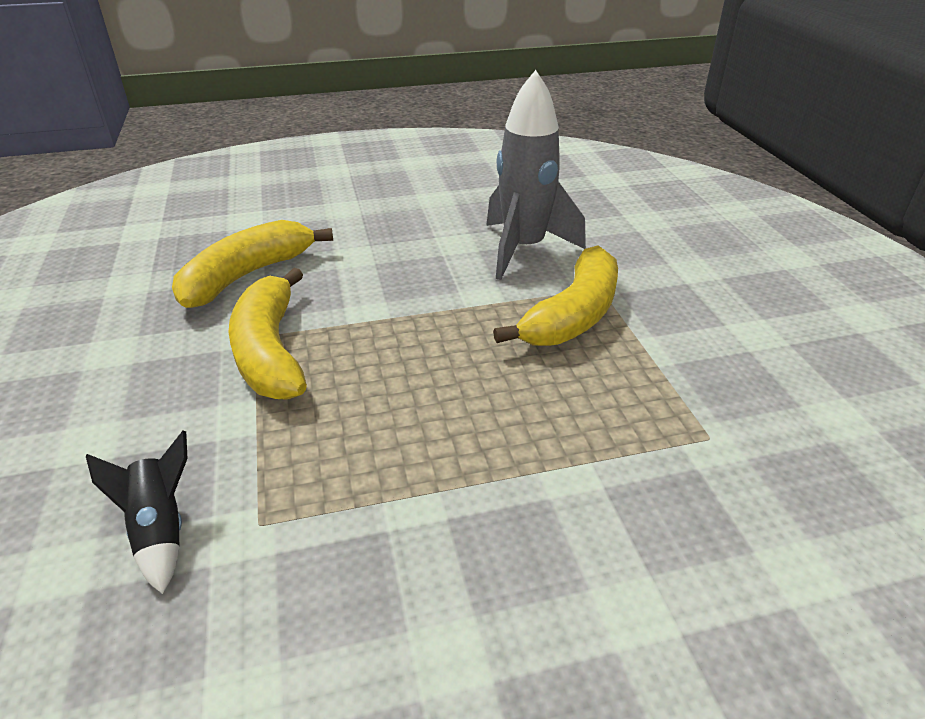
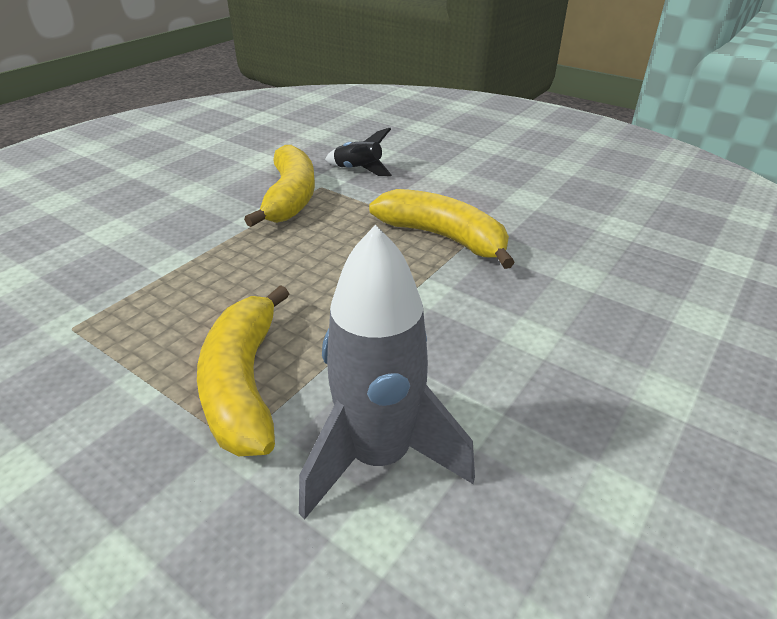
camera: 140 degrees right, 0 degrees up
(247, 275) = (566, 270): yellow banana -> yellow banana (290, 197)

